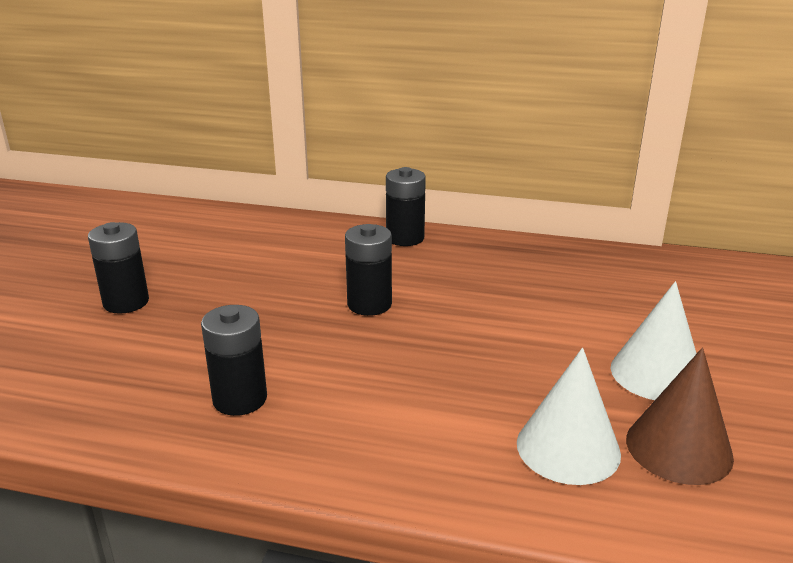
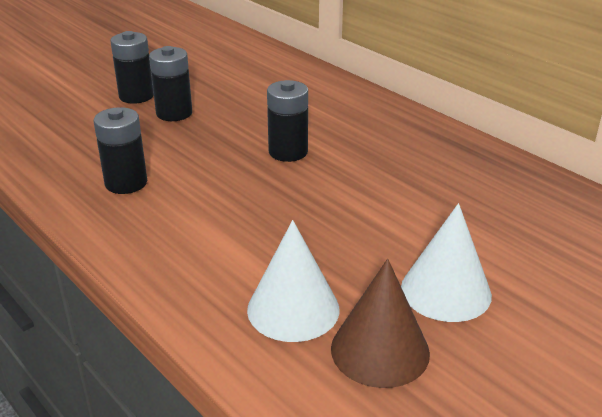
camera: 35 degrees right, 5 degrees up
(405, 238) = (382, 111): black battery -> black battery (174, 113)

